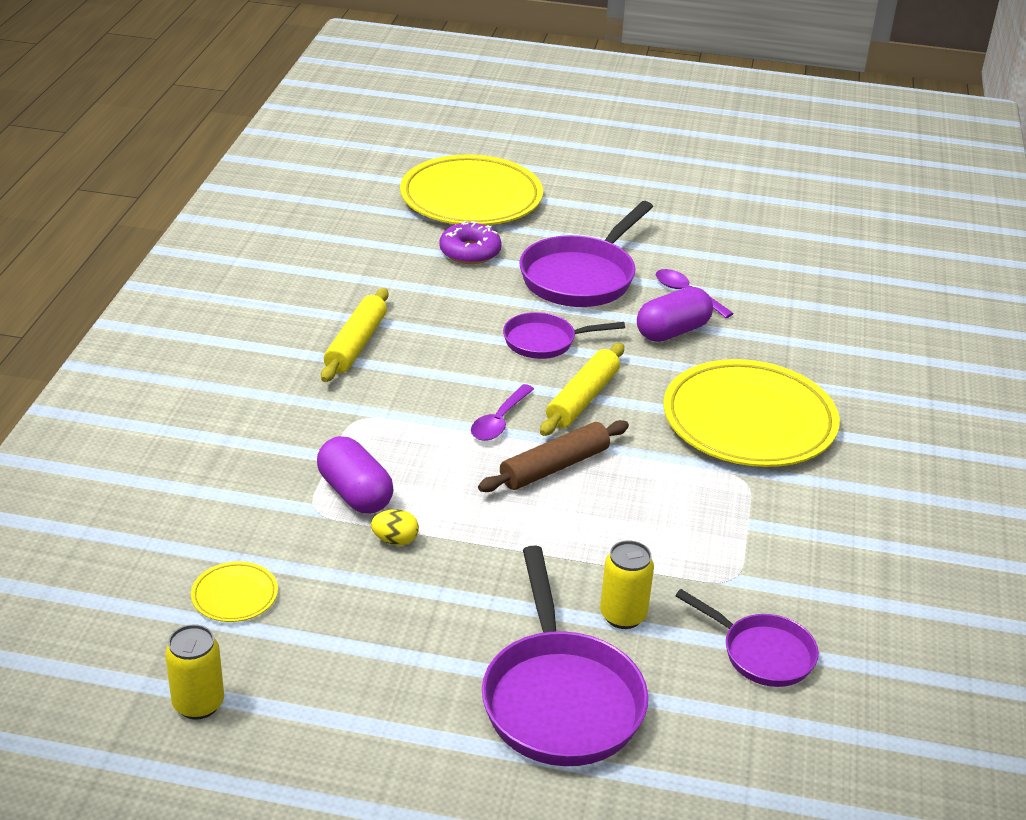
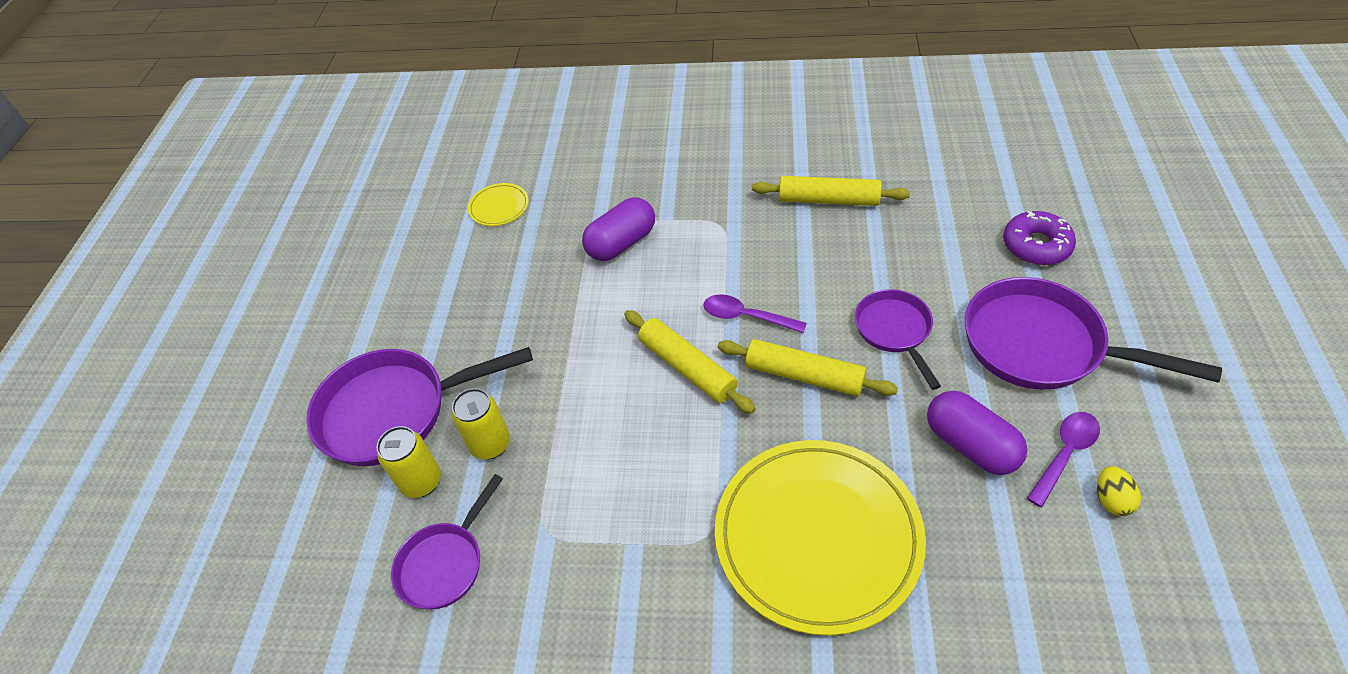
camera: 90 degrees right, 15 degrees up
(198, 704) = (398, 216): yellow can -> yellow can (421, 482)
(395, 540) = (568, 278): yellow egg -> yellow egg (1111, 500)
(471, 198) = (1152, 227): yellow plate -> none
(554, 467) = (687, 368): brown rolling pin -> yellow rolling pin

